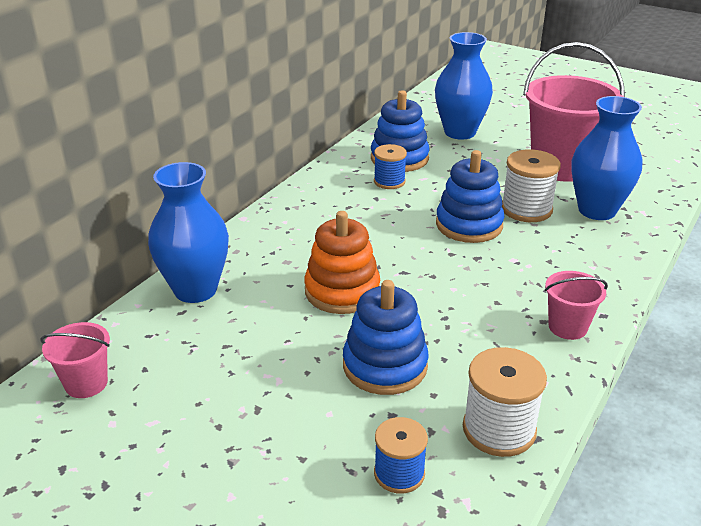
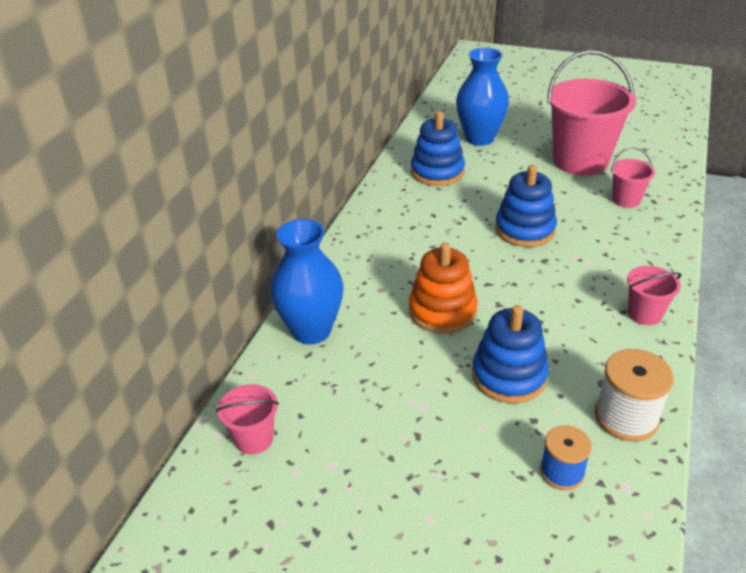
camera: 10 degrees left, 5 degrees up
(389, 181) = (438, 196): blue spool -> none
(526, 209) = (567, 207): white spool -> none
(597, 210) = (626, 200): blue vase -> pink bucket

